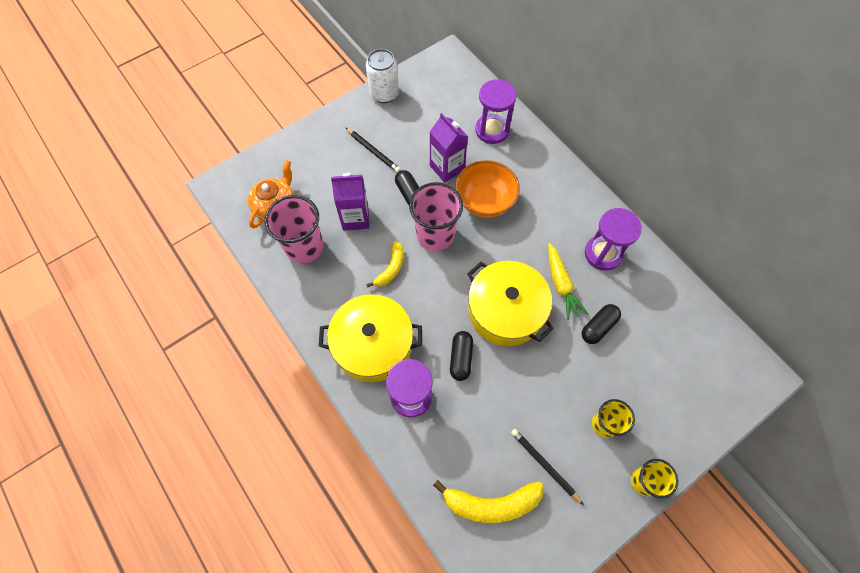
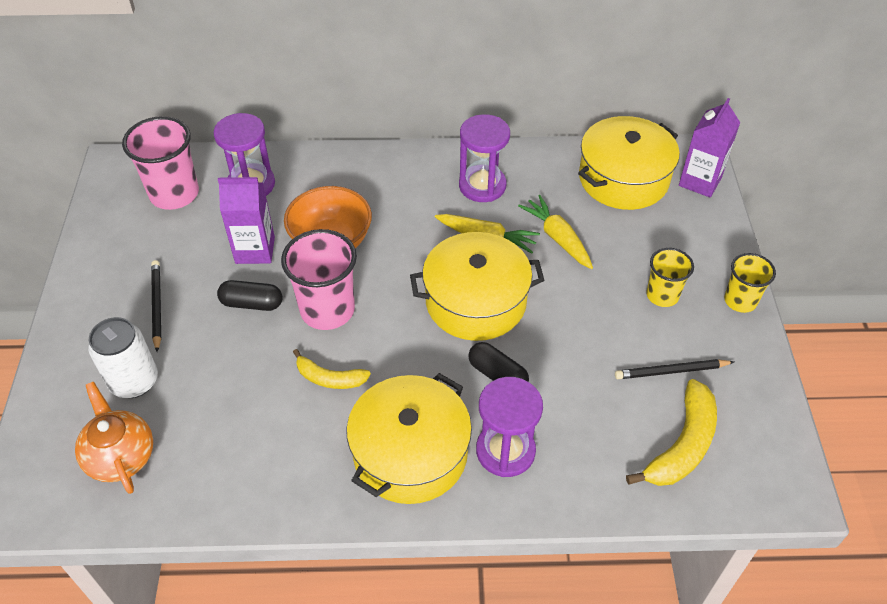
camera: 55 degrees left, 15 degrees down
(304, 247) = (212, 455): pink cup -> pink cup (174, 194)
(355, 218) = (227, 376): purple carton -> purple carton (700, 181)
(373, 151) = (157, 306): black pencil -> black pencil turned 90 degrees counterclockwise
(384, 94) = (91, 250): white can -> white can (134, 381)
(391, 269) = (329, 378): yellow banana -> yellow banana turned 135 degrees clockwise
(598, 327) = (557, 237): black capsule -> yellow carrot
(690, 338) = (623, 178): none -> yellow pot

